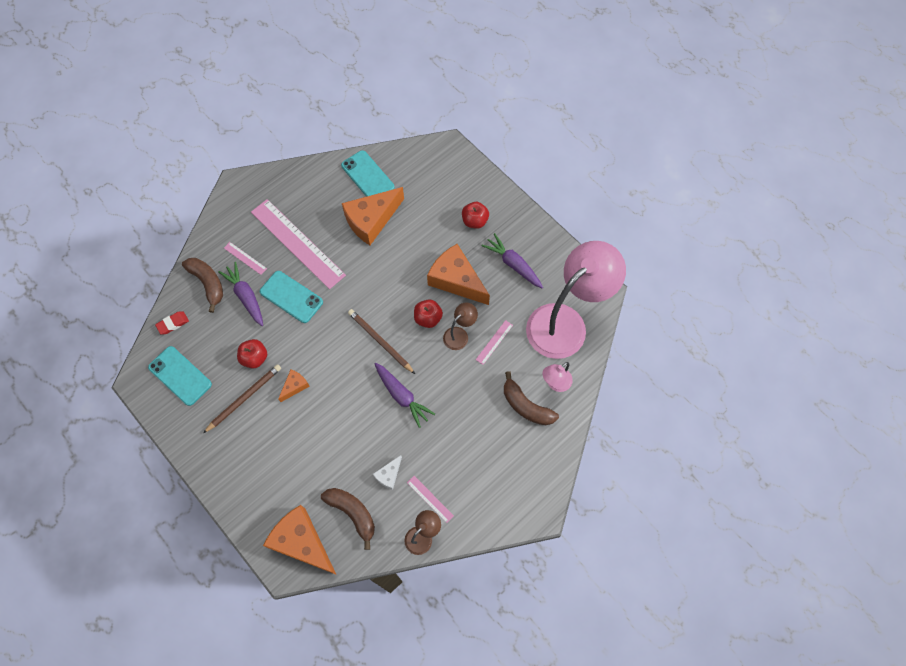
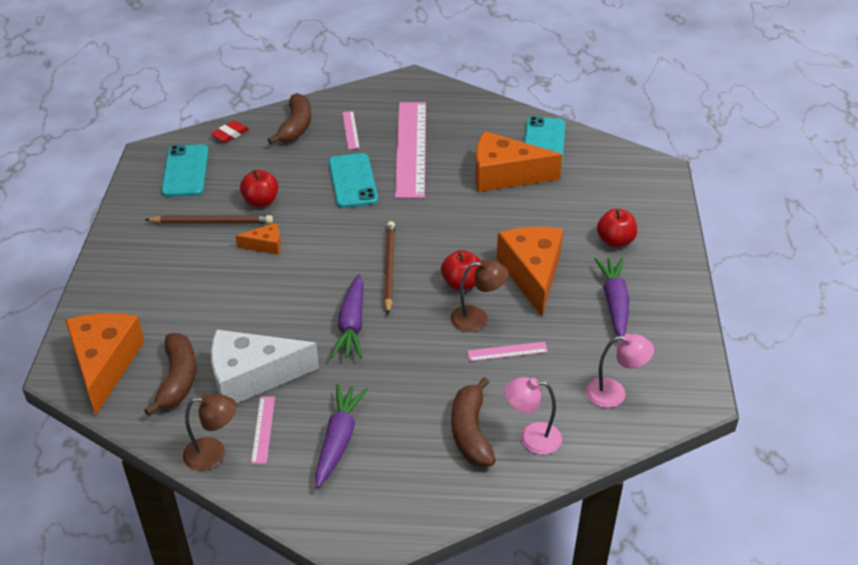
camera: 45 degrees right, 25 degrees down
(173, 324) = (230, 134): red eraser -> red eraser turned 60 degrees counterclockwise
(246, 296) = (314, 155): purple carrot -> purple carrot (338, 440)
(388, 475) = (252, 377): white cheese -> white cheese, size x2.10
(565, 322) = (614, 393): pink lamp -> pink lamp, size x0.42

